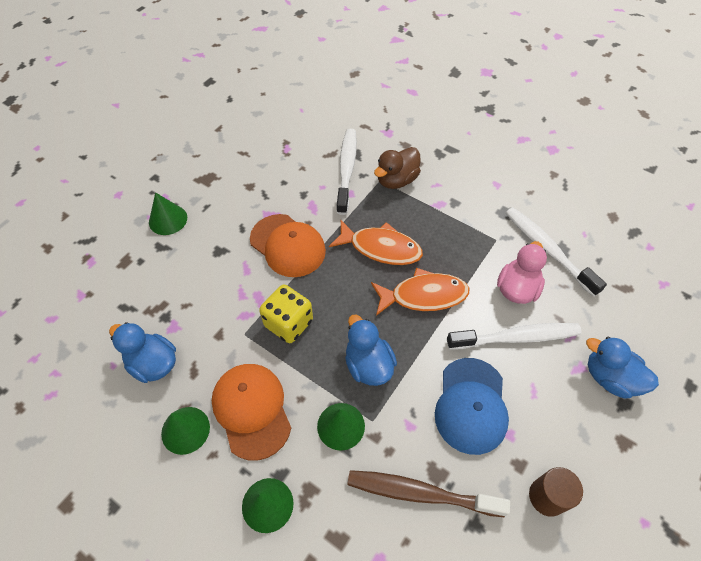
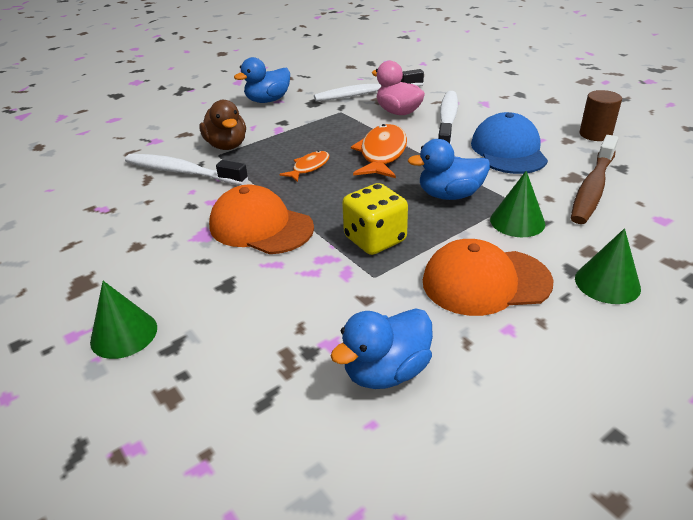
camera: 70 degrees left, 20 degrees down
(185, 430) = (502, 344): green cone -> none
(287, 245) = (260, 226): orange cap -> orange cap turned 120 degrees counterclockwise
(381, 248) = (309, 167): orange fish -> orange fish, size x0.57
(471, 405) = (508, 150): blue cap -> blue cap turned 120 degrees counterclockwise
(610, 378) = (497, 94): blue duck -> blue duck (268, 100)

